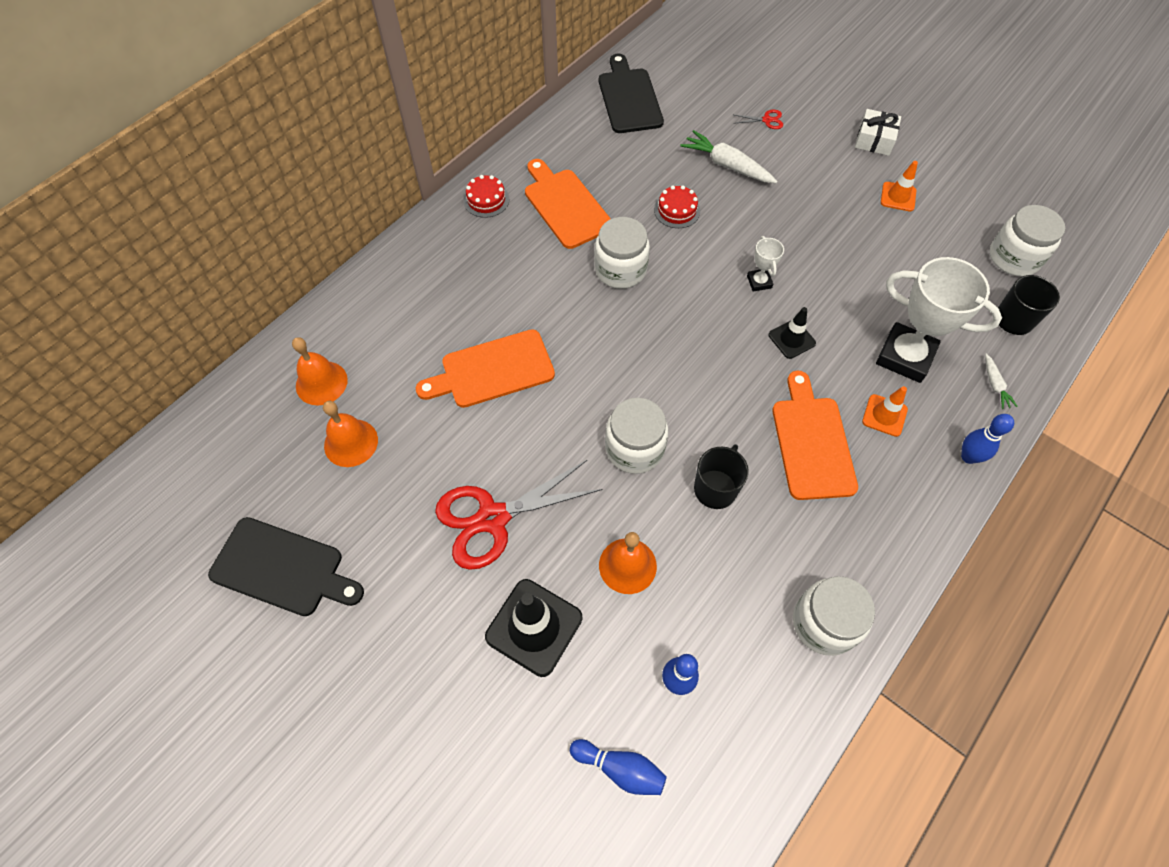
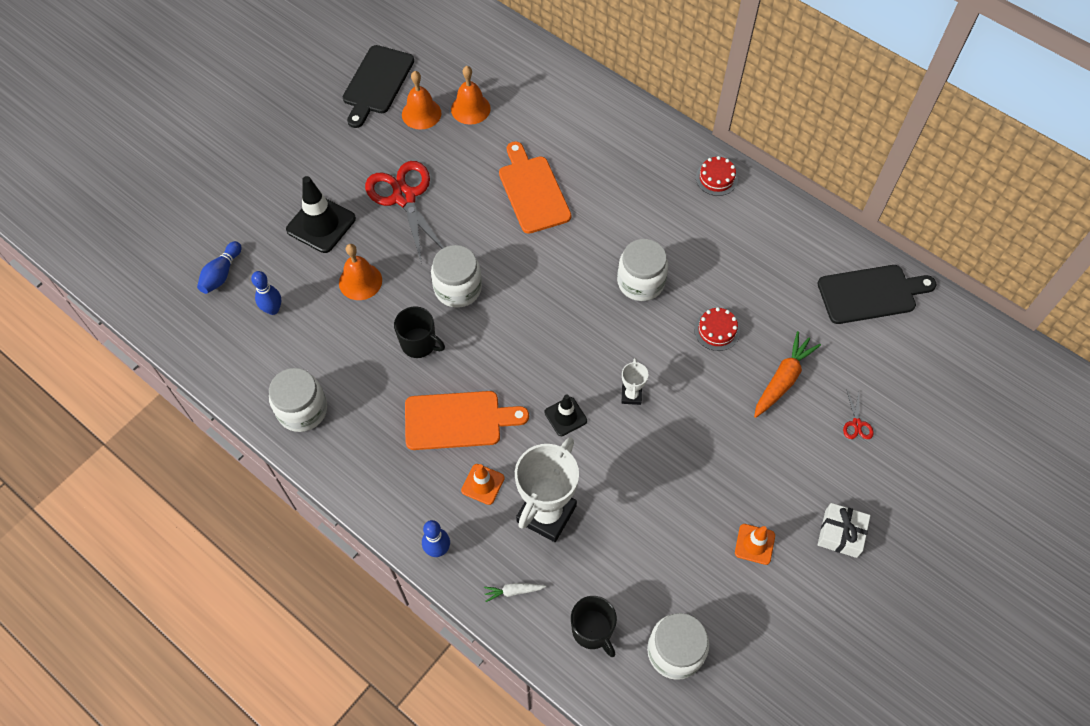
camera: 90 degrees right, 0 degrees up
(321, 383) = (522, 86): orange bell -> orange bell (421, 113)
(565, 206) = (714, 239): orange cutting board -> none
(727, 165) = (783, 379): white carrot -> orange carrot
(759, 282) = (631, 395): white trophy -> white trophy turned 75 degrees counterclockwise

